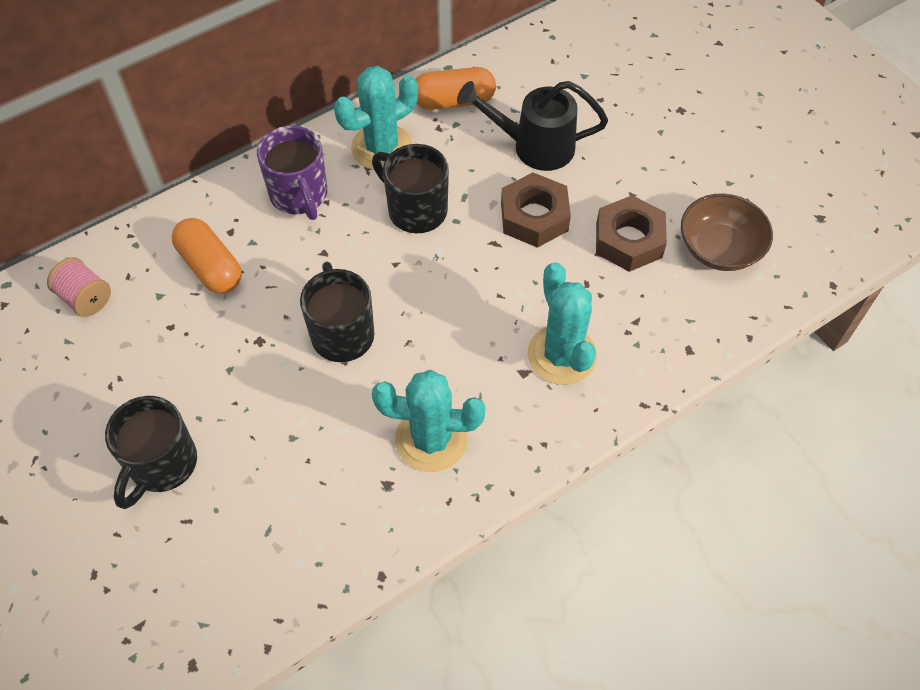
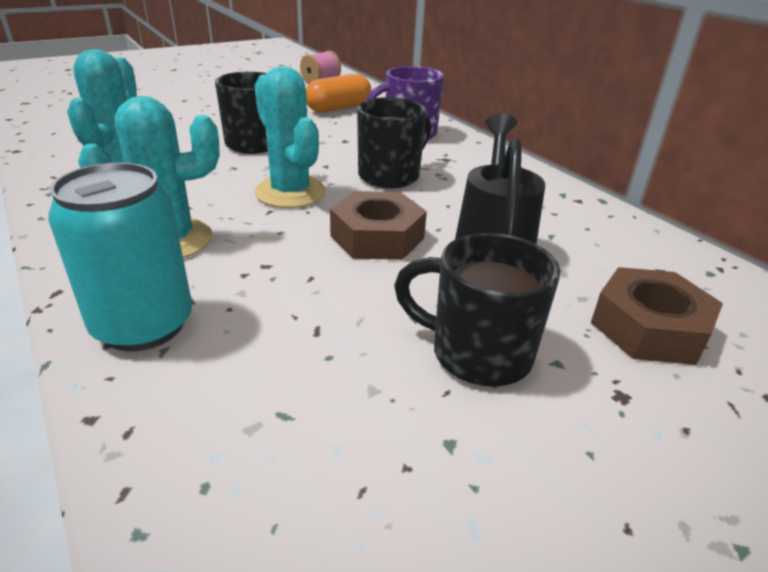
camera: 90 degrees right, 25 degrees down
(162, 465) = (178, 96): black mug -> black mug (477, 353)
(381, 147) = (470, 164): turquoise cactus -> turquoise cactus (290, 192)
(453, 101) = (549, 200): orange capsule -> none
(629, 240) = (328, 305): brown nut -> brown nut (649, 328)
(670, 338) = (143, 325): none -> turquoise can
(719, 248) = (292, 404): brown bowl -> none

